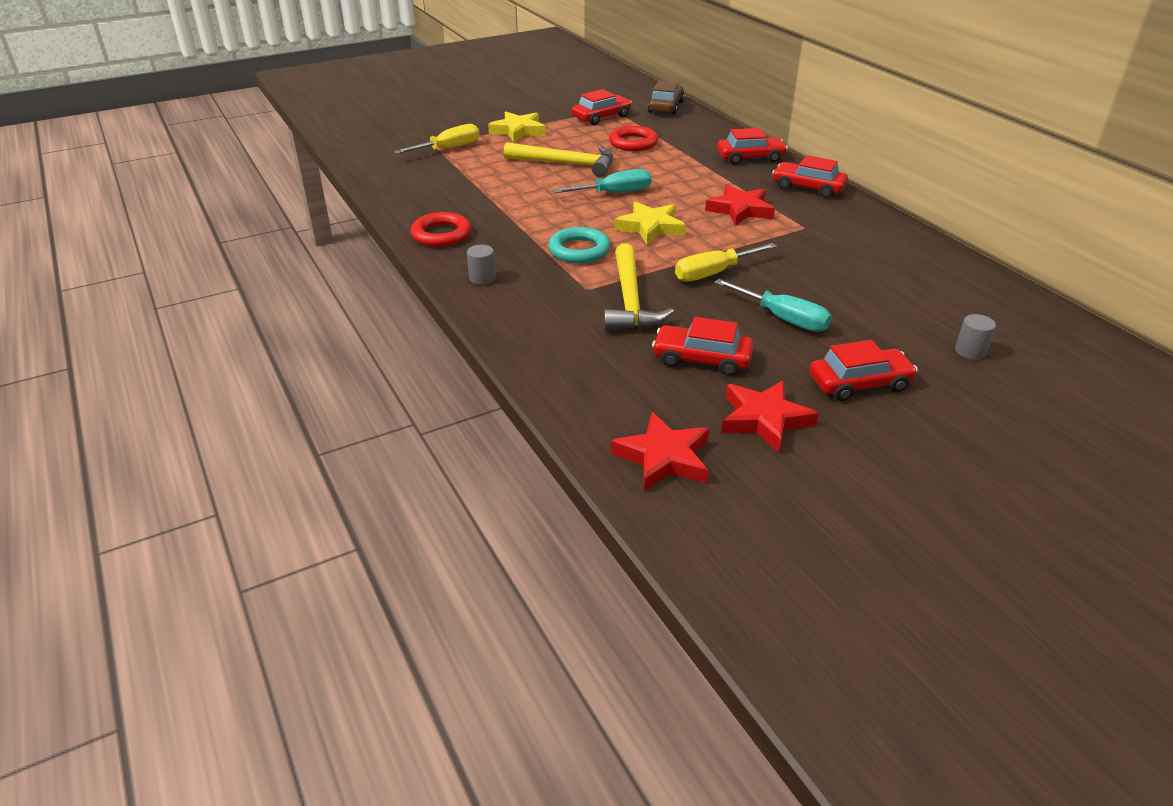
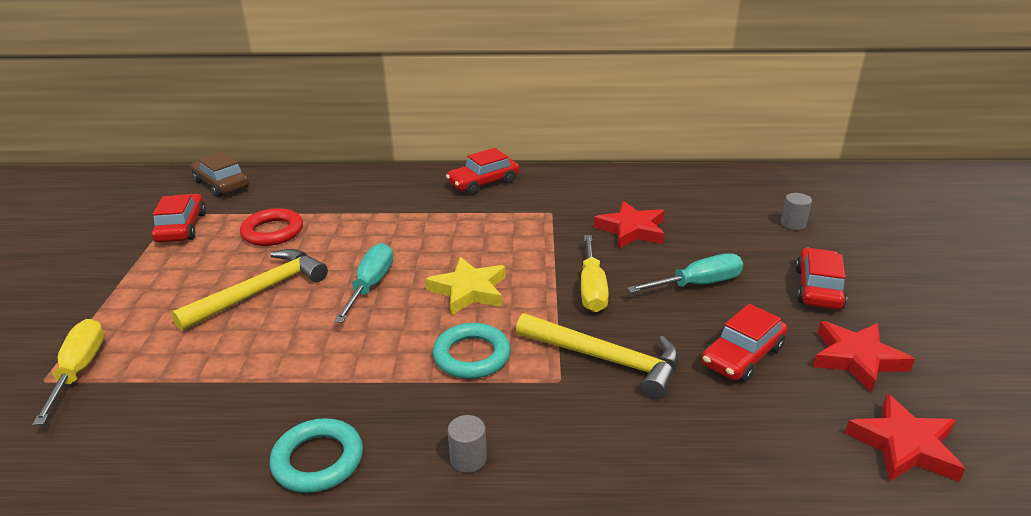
camera: 60 degrees left, 5 degrees down
(441, 234) = (318, 460): red ring -> turquoise ring
(518, 131) = (121, 295): yellow star -> none
(740, 210) = (487, 229): red star -> red star (631, 230)
(750, 158) = (393, 185): red car -> none

